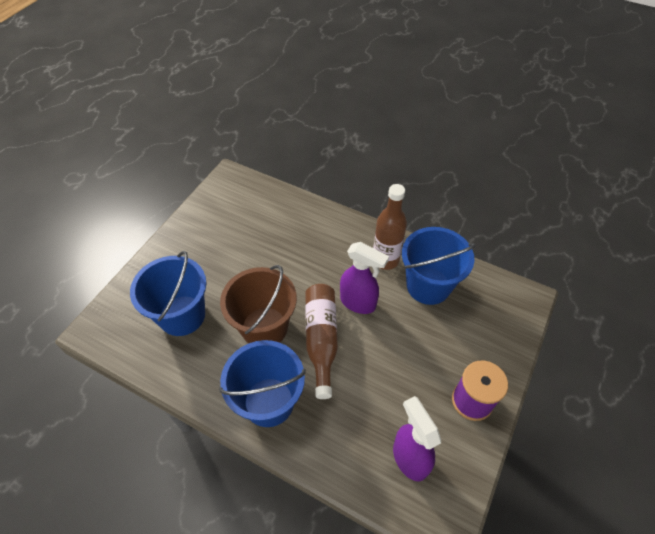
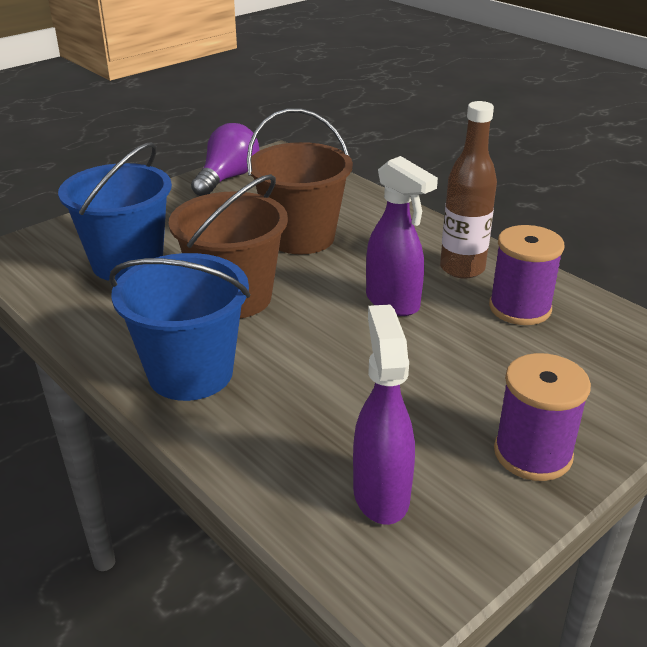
camera: 20 degrees right, 20 degrees down
(207, 210) = (227, 178): none -> purple light bulb
(280, 258) = (301, 237): none -> brown bucket
(321, 339) = (312, 328): brown bottle -> none
(428, 285) = (520, 308): blue bucket -> purple spool

